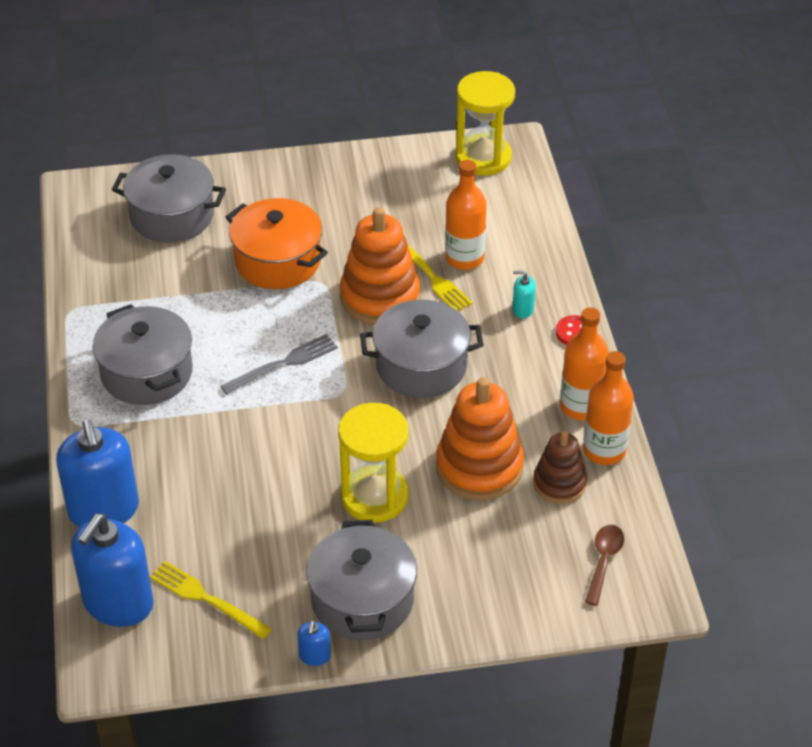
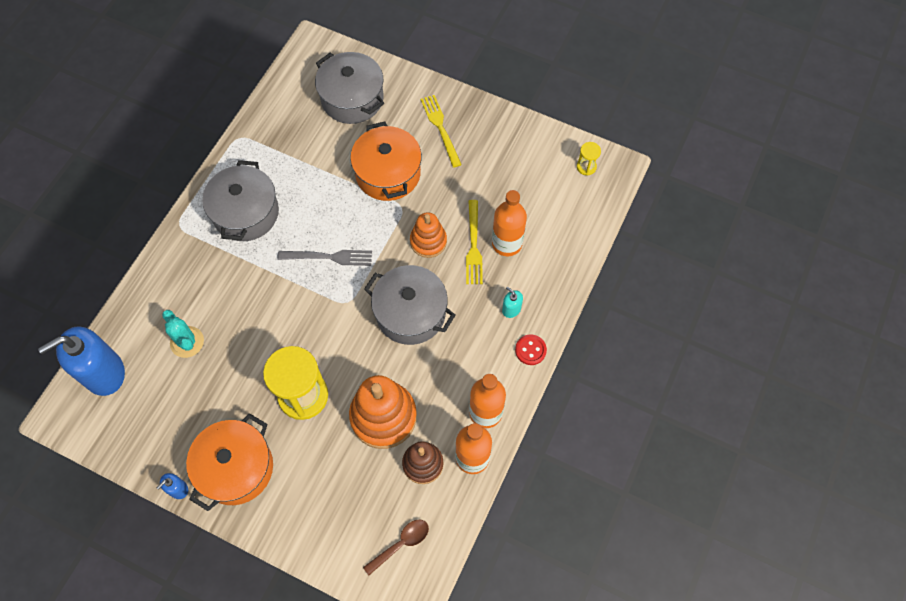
camera: 35 degrees right, 20 degrees up
(104, 510) = (146, 300): blue soap dispenser -> none
(192, 521) = (187, 342): none -> turquoise cactus
(206, 599) = (152, 404): yellow fork -> yellow fork (440, 128)
(362, 600) = (236, 468): grey pot -> orange pot
(380, 297) = (428, 241): orange stacking toy -> orange stacking toy, size x0.60
(483, 157) = (586, 167): yellow hourglass -> yellow hourglass, size x0.44

